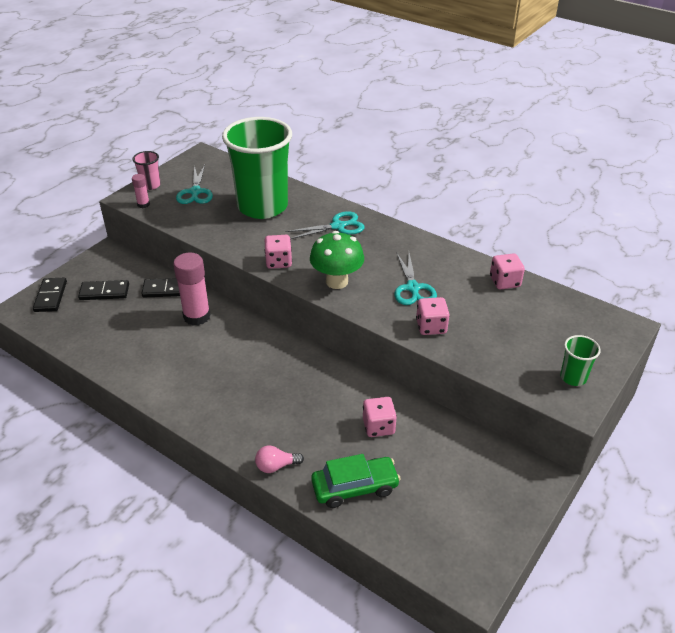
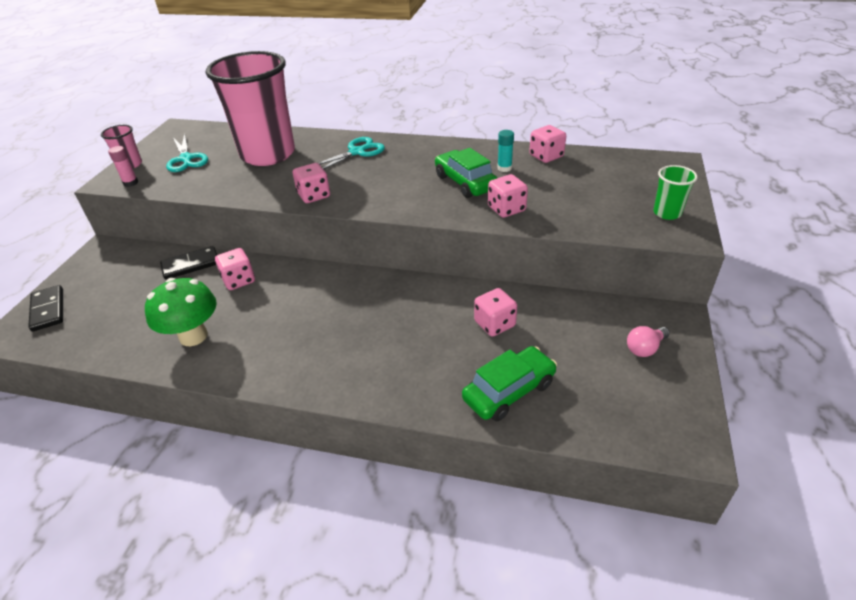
camera: 20 degrees left, 0 degrees up
(104, 292) = (116, 287): black domino -> none
(197, 316) = (239, 280): pink glue stick -> pink dice
(262, 207) = (268, 154): green cup -> pink cup
(276, 466) = (411, 399): pink light bulb -> pink light bulb (645, 348)
(337, 281) = (386, 197): green mushroom -> green mushroom (193, 336)
(413, 288) = (465, 182): turquoise scissors -> green car
(457, 283) = (504, 168): none -> turquoise glue stick

